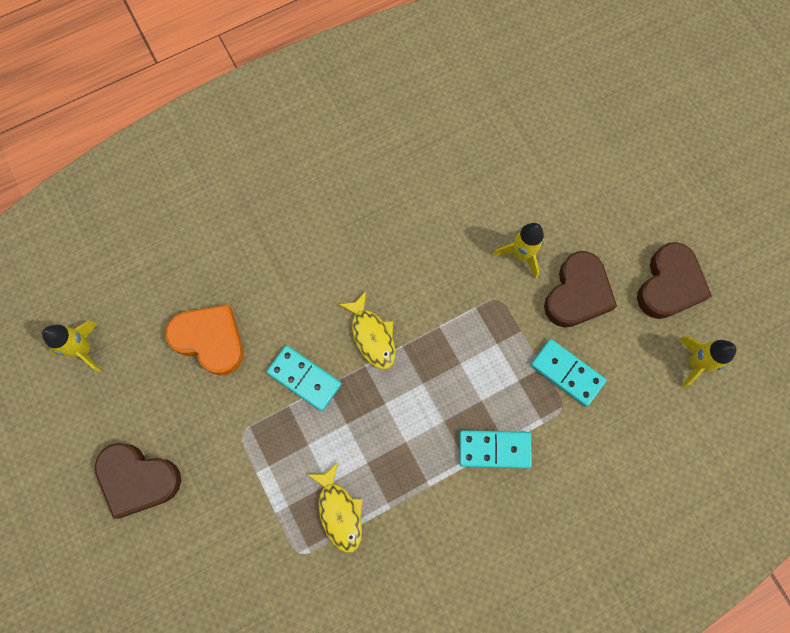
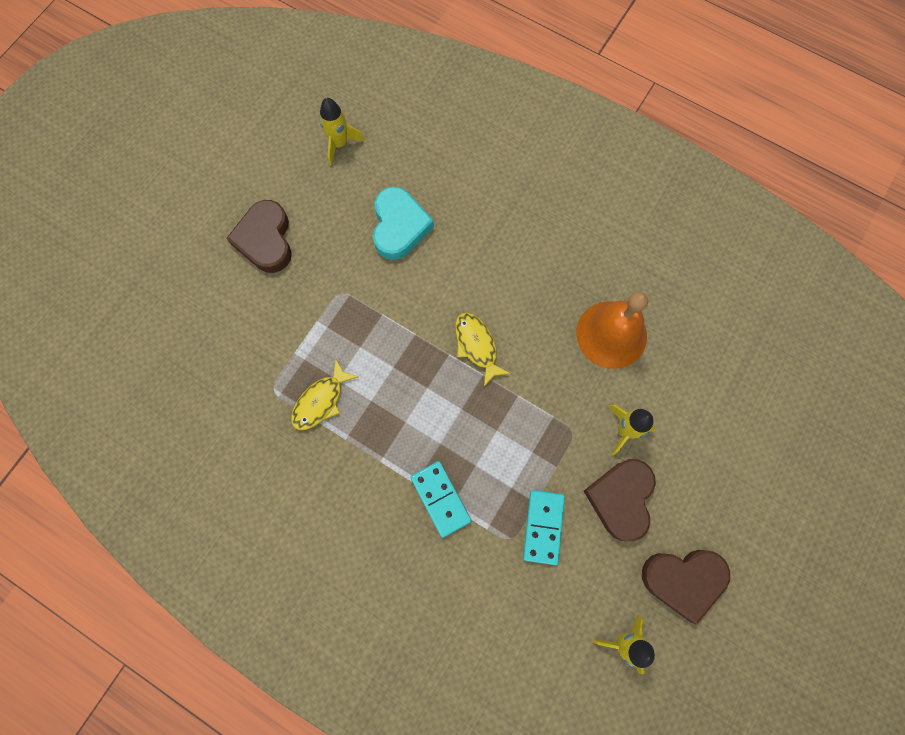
camera: 60 degrees right, 0 degrees up
(210, 340) = (399, 226): orange heart -> turquoise heart
(304, 378) = (410, 313): turquoise domino -> none
(372, 335) = (477, 346): yellow fish -> yellow fish turned 120 degrees clockwise
(431, 214) = (611, 334): none -> orange bell
(577, 294) = (621, 499): brown heart -> brown heart turned 105 degrees clockwise

